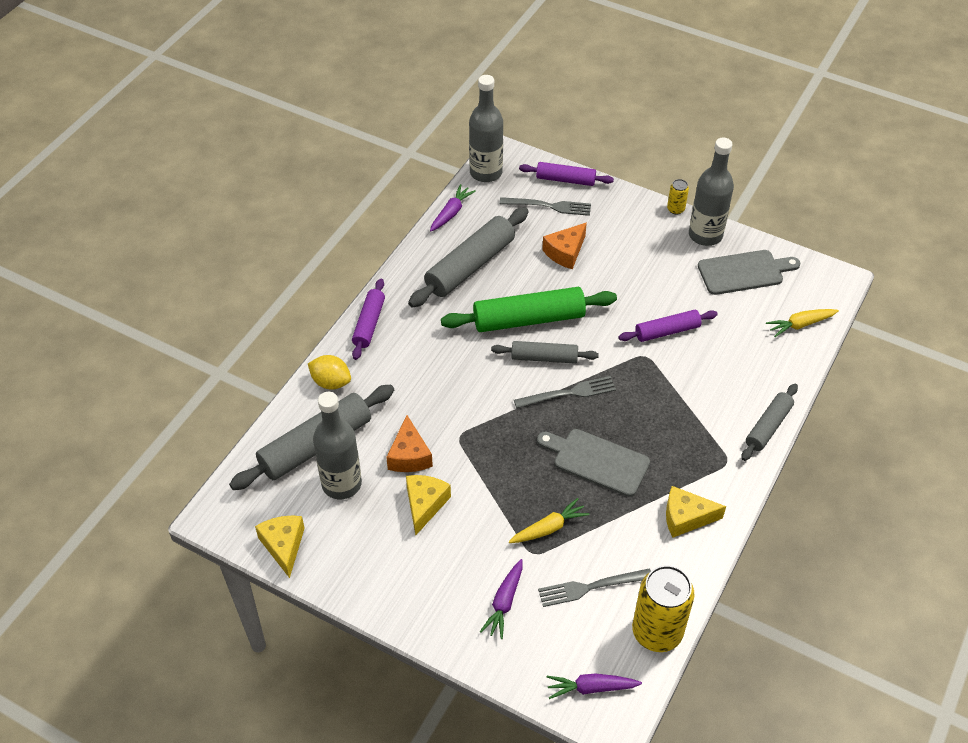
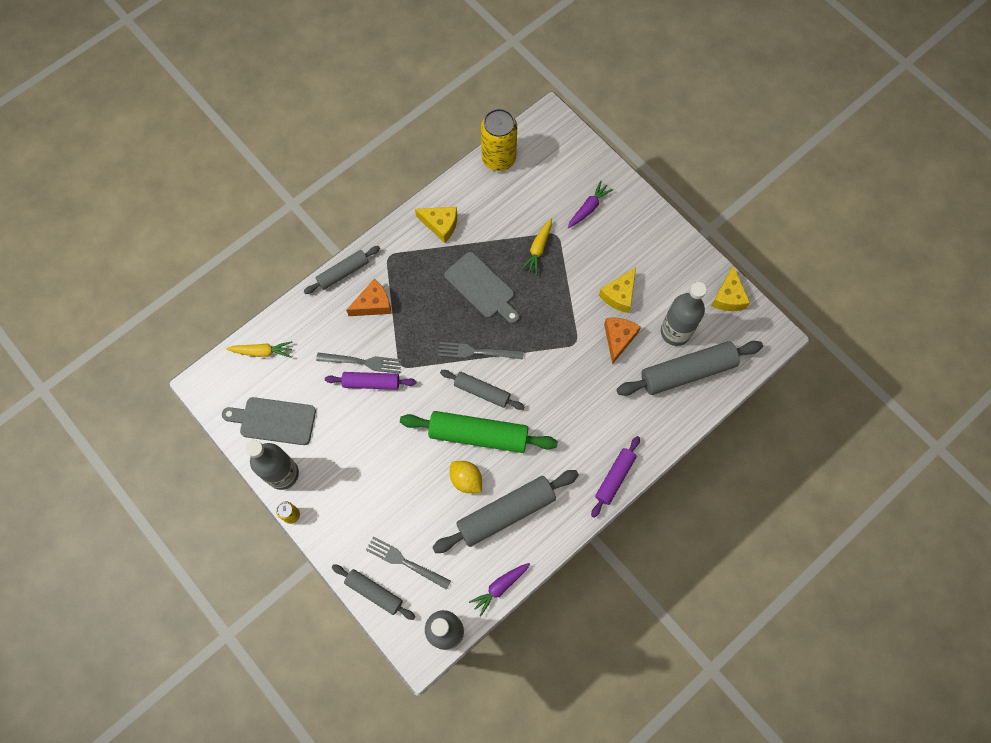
camera: 160 degrees left, 20 degrees up
(331, 382) = (661, 427): yellow lemon -> yellow lemon (466, 480)
(548, 528) = (538, 249): yellow carrot -> yellow carrot turned 60 degrees counterclockwise
(565, 180) = (374, 592): purple rolling pin -> grey rolling pin
(565, 252) = (415, 498): orange cheese -> orange cheese (373, 304)
(590, 587) = (528, 199): grey fork -> grey fork (363, 362)
(591, 688) = (555, 140): purple carrot -> none

